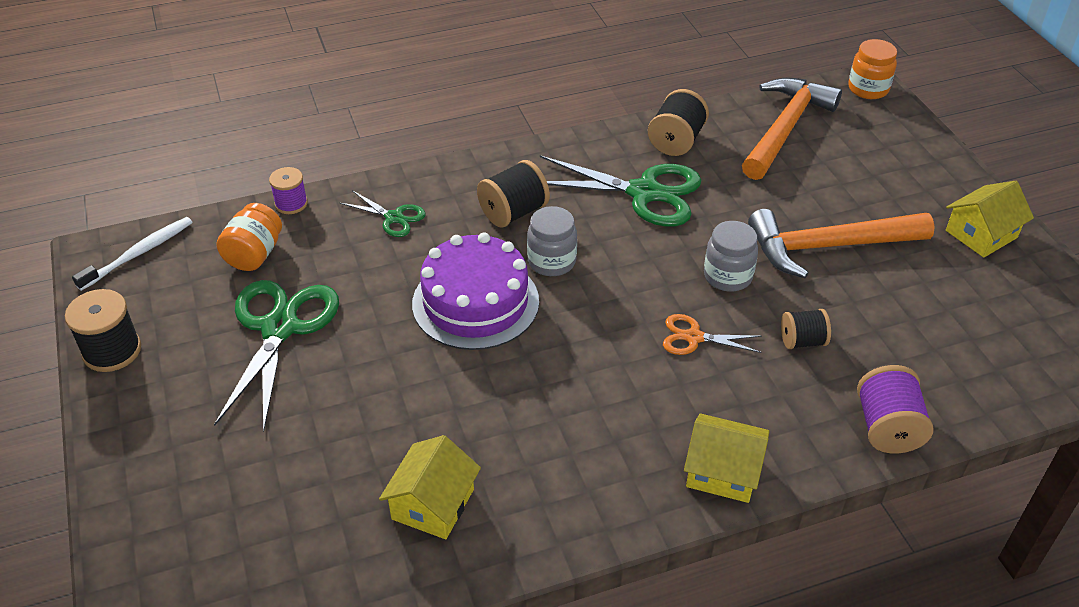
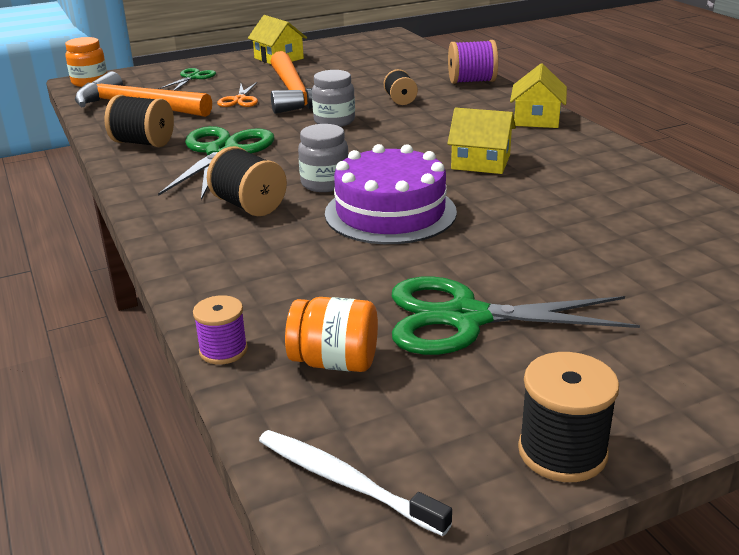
camera: 95 degrees left, 15 degrees down
(394, 218) = (256, 271): green scissors -> green scissors (192, 78)
(433, 504) = (642, 208): yellow house -> yellow house (481, 162)
(693, 337) = (408, 130): orange scissors -> orange scissors (240, 100)

